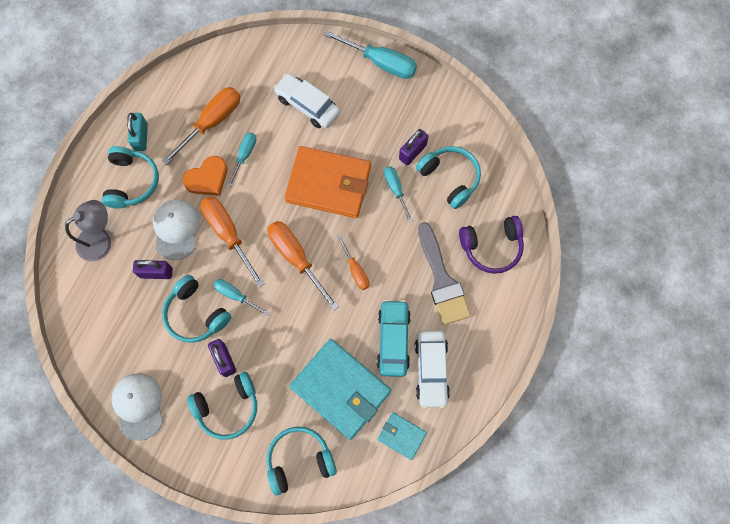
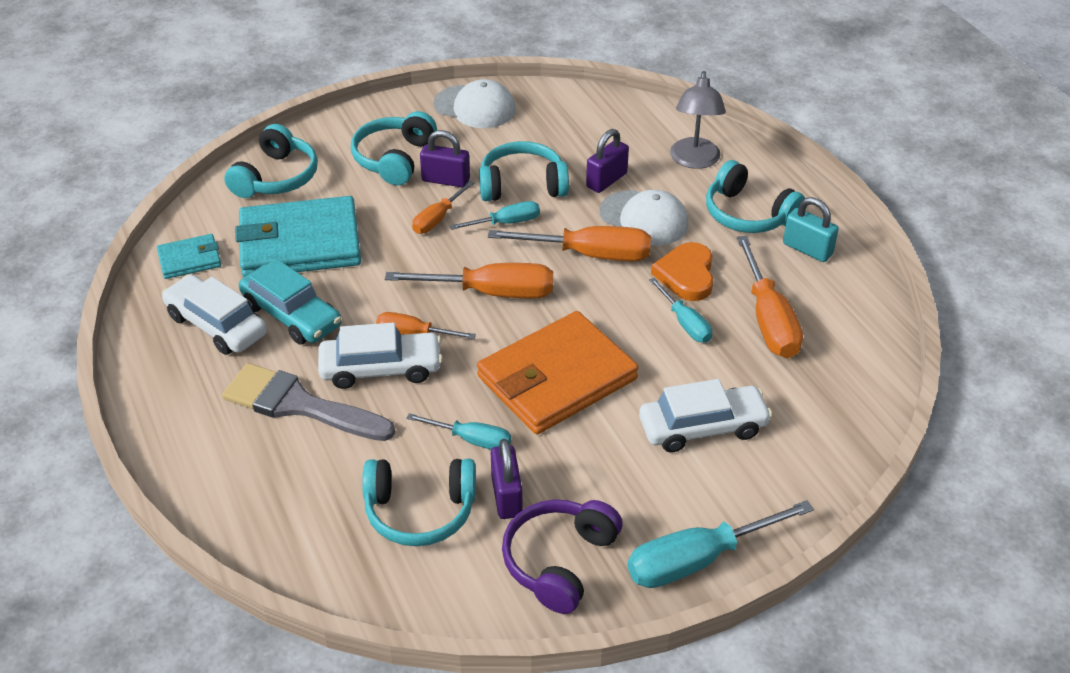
camera: 130 degrees right, 30 degrees down
(261, 334) = (438, 218): none -> orange screwdriver
(390, 264) = (381, 369): none -> white car
(491, 247) = (273, 486): purple headphones -> purple headphones (559, 561)

